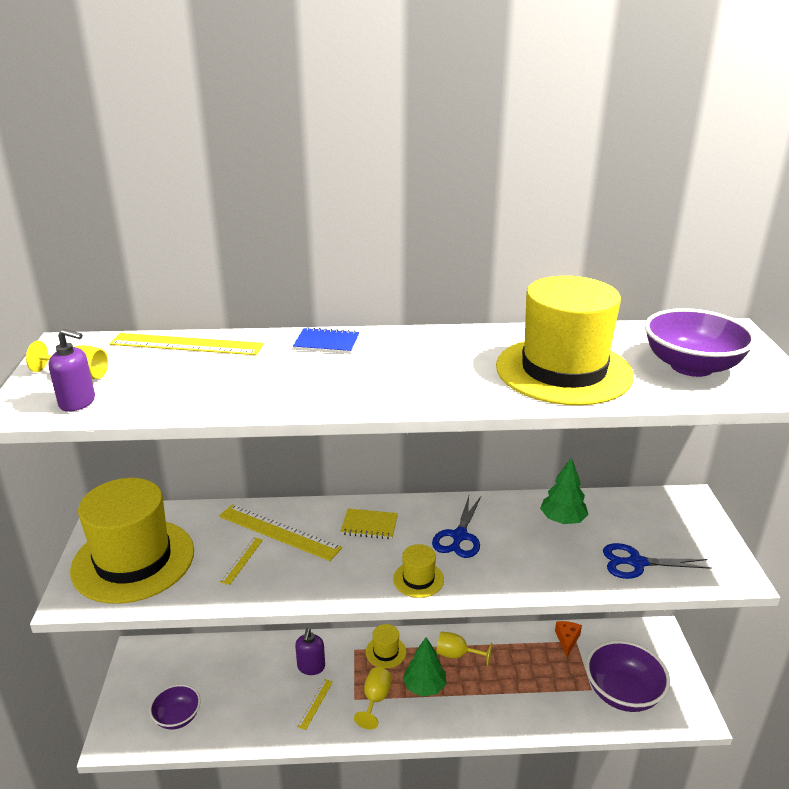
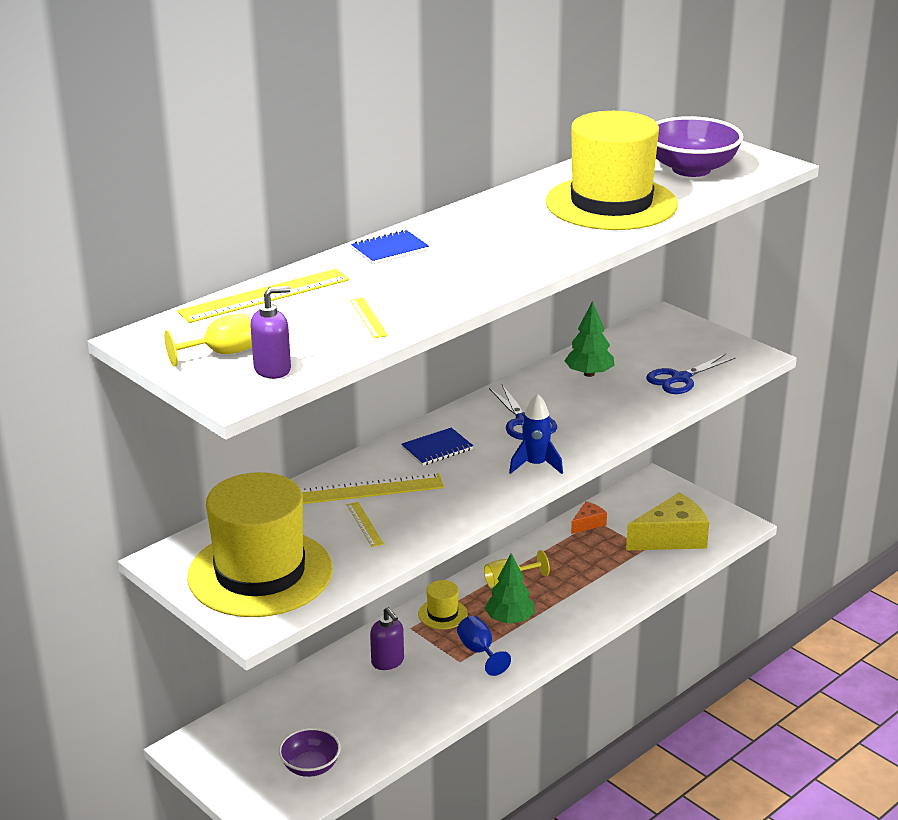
camera: 40 degrees left, 0 degrees up
(315, 704) = (429, 684): yellow ruler -> yellow ruler (368, 317)
(369, 525) = (437, 449): yellow notebook -> blue notebook
(375, 700) = (479, 651): yellow goblet -> blue goblet
(418, 579) = (535, 465): yellow hat -> blue rocket
(567, 640) = (588, 523): orange cheese -> orange cheese turned 75 degrees clockwise
(622, 693) = (672, 538): purple bowl -> yellow cheese

